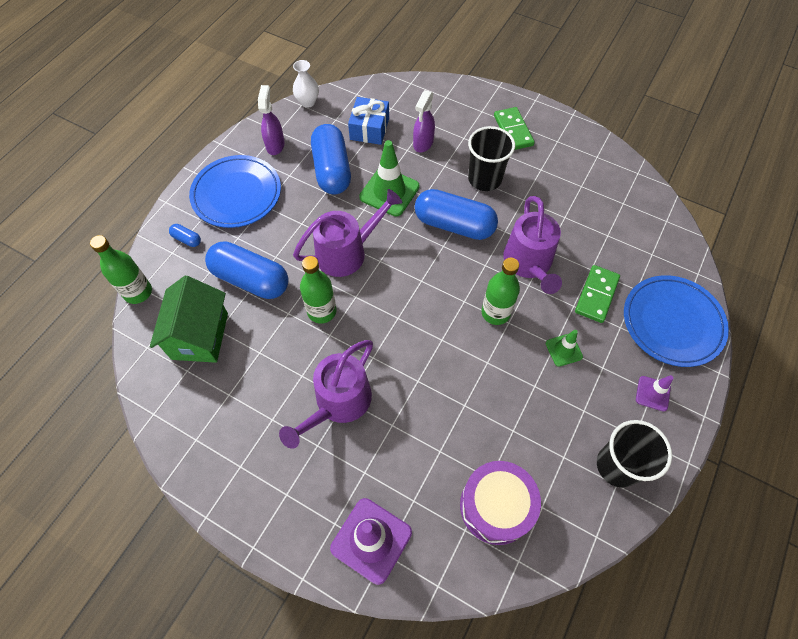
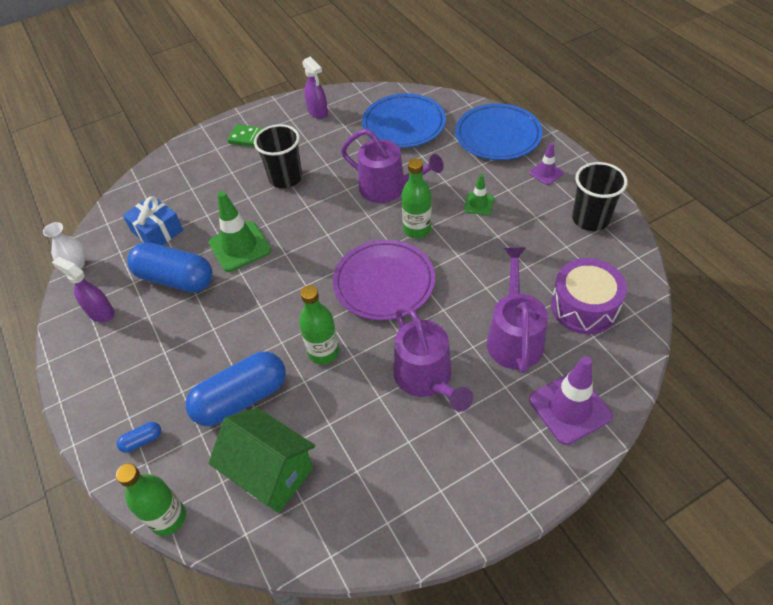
camera: 55 degrees left, 10 degrees down
(237, 194) = (128, 371): blue plate -> blue plate (404, 124)
(347, 252) = (276, 306): purple watering can -> purple watering can (514, 337)
(418, 318) = (384, 283): none -> purple plate
(423, 143) = (211, 201): purple spray bottle -> purple spray bottle (318, 112)
(454, 225) = (313, 218): blue capsule -> none
(596, 295) = (446, 163): green domino -> none

